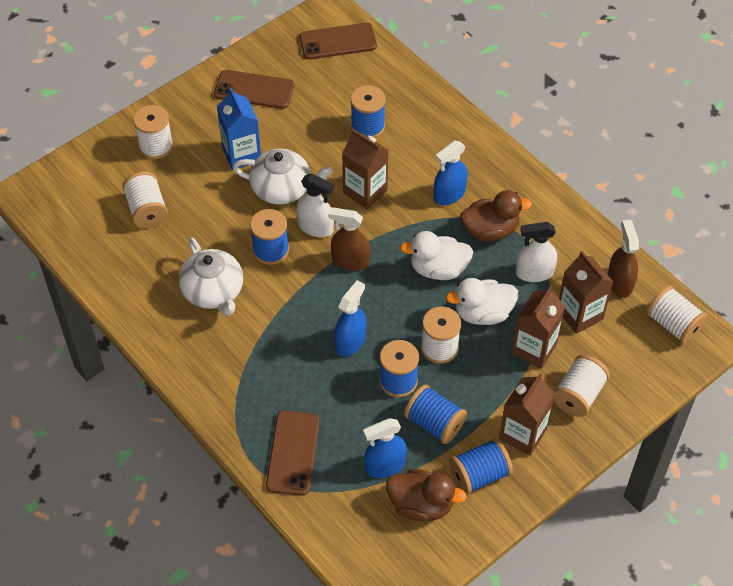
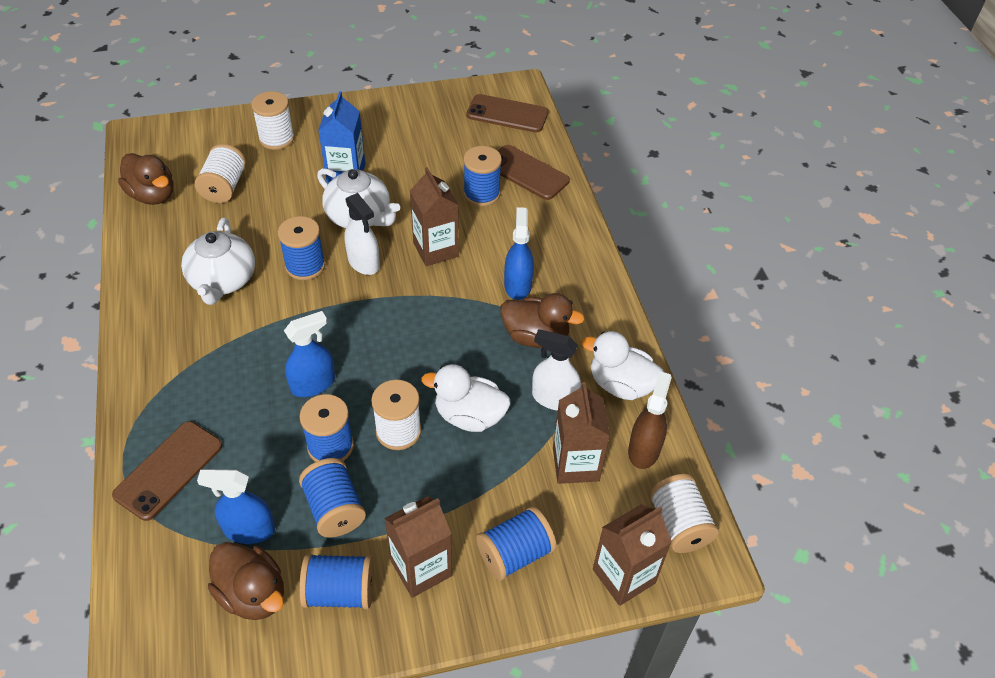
camera: 25 degrees right, 5 degrees down
(90, 244) = (152, 195): none -> brown duck
(254, 90) = (400, 125): brown phone -> brown phone (527, 173)
(350, 261) = (373, 307): brown spray bottle -> none
(438, 269) = (455, 351): white duck -> white duck (621, 385)
(449, 194) = (517, 285): blue spray bottle -> blue spray bottle turned 105 degrees clockwise
(534, 348) = (499, 478): brown carton -> brown carton (624, 576)
(578, 395) = (515, 554): white spool -> blue spool

